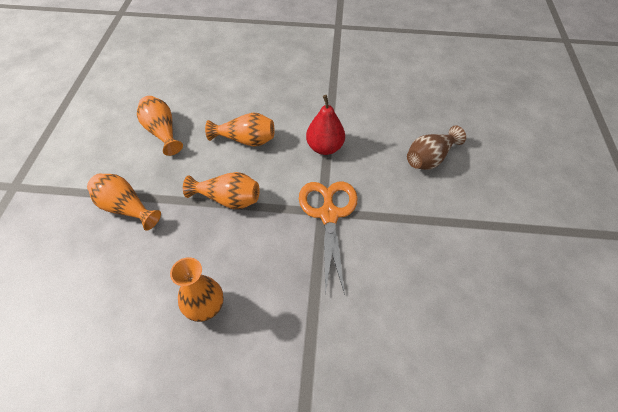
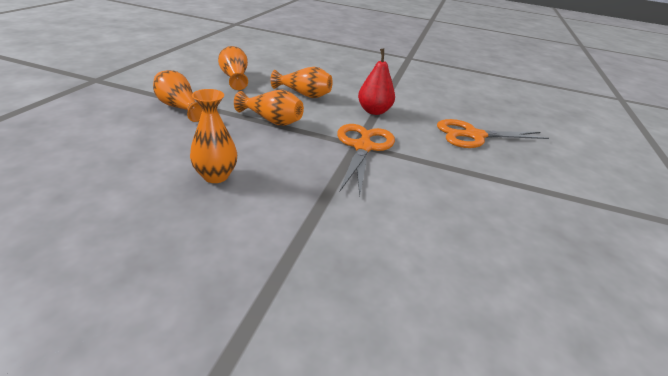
camera: 10 degrees right, 20 degrees down
(430, 158) = (474, 136): brown vase -> orange scissors

